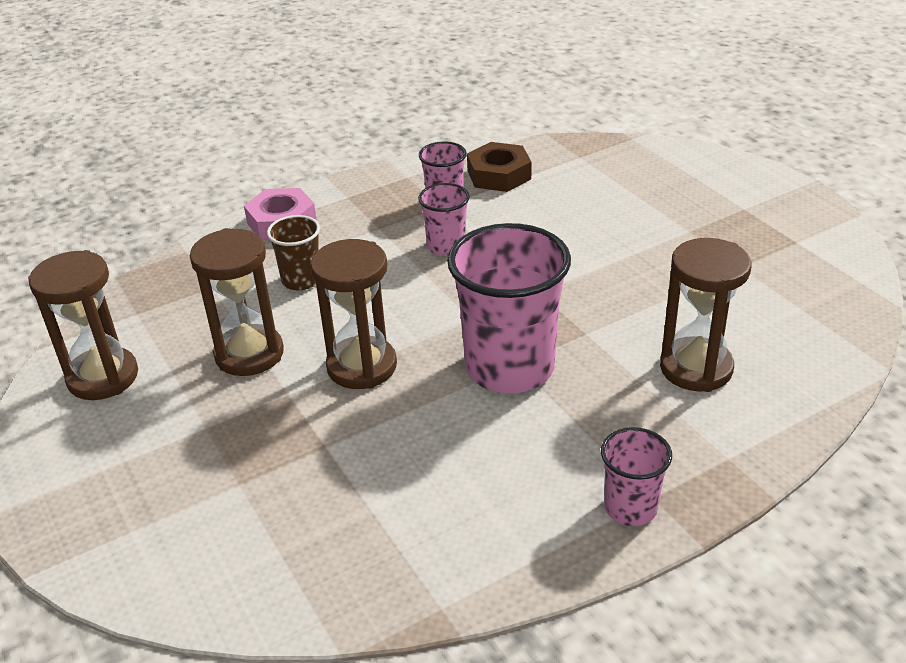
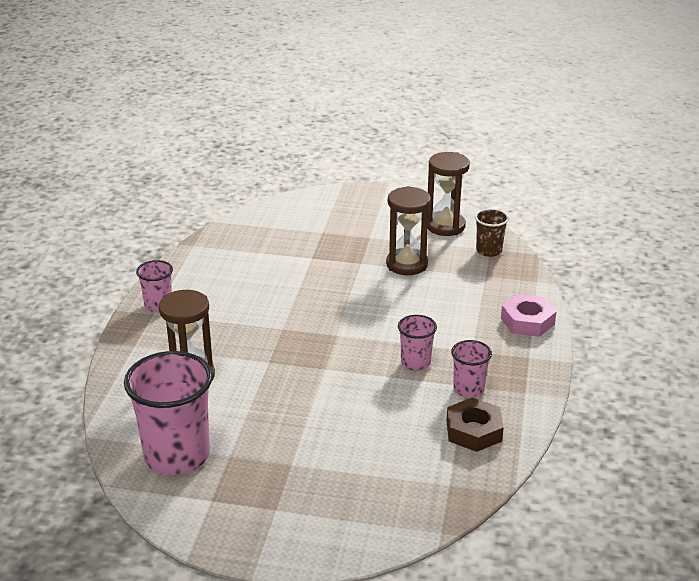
camera: 130 degrees right, 5 degrees down
(301, 280) = (451, 302): brown cup -> brown cup (489, 251)
(362, 366) = (349, 287): brown hourglass -> none
(509, 367) = (282, 325): pink cup -> pink cup (177, 455)

